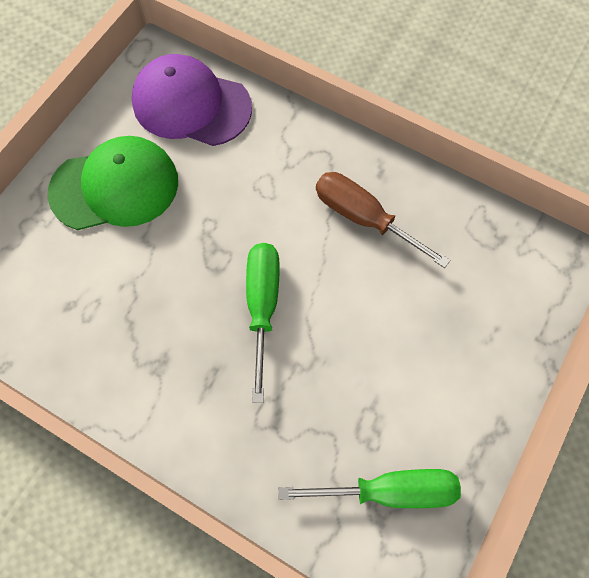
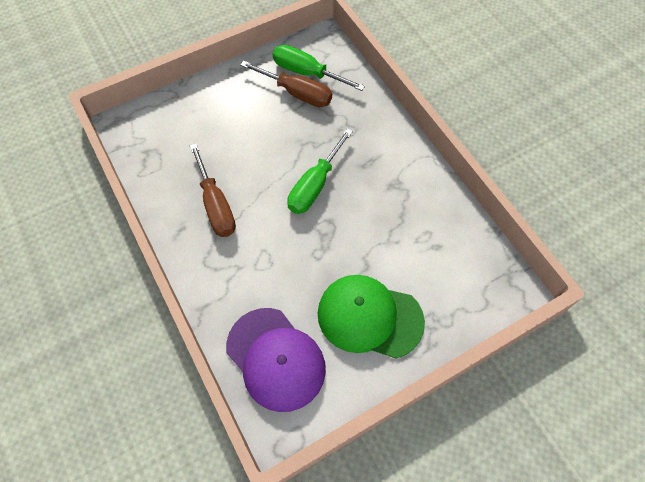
camera: 150 degrees left, 5 degrees down
(378, 441) = (297, 93): none -> brown screwdriver

